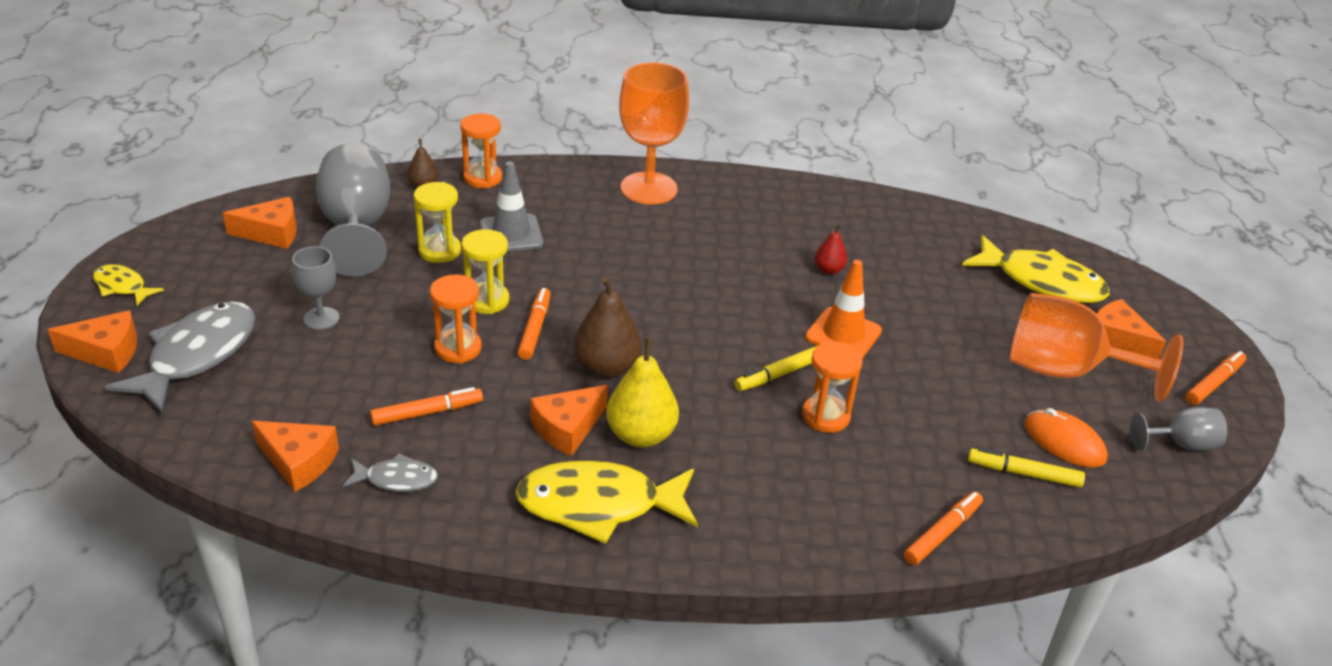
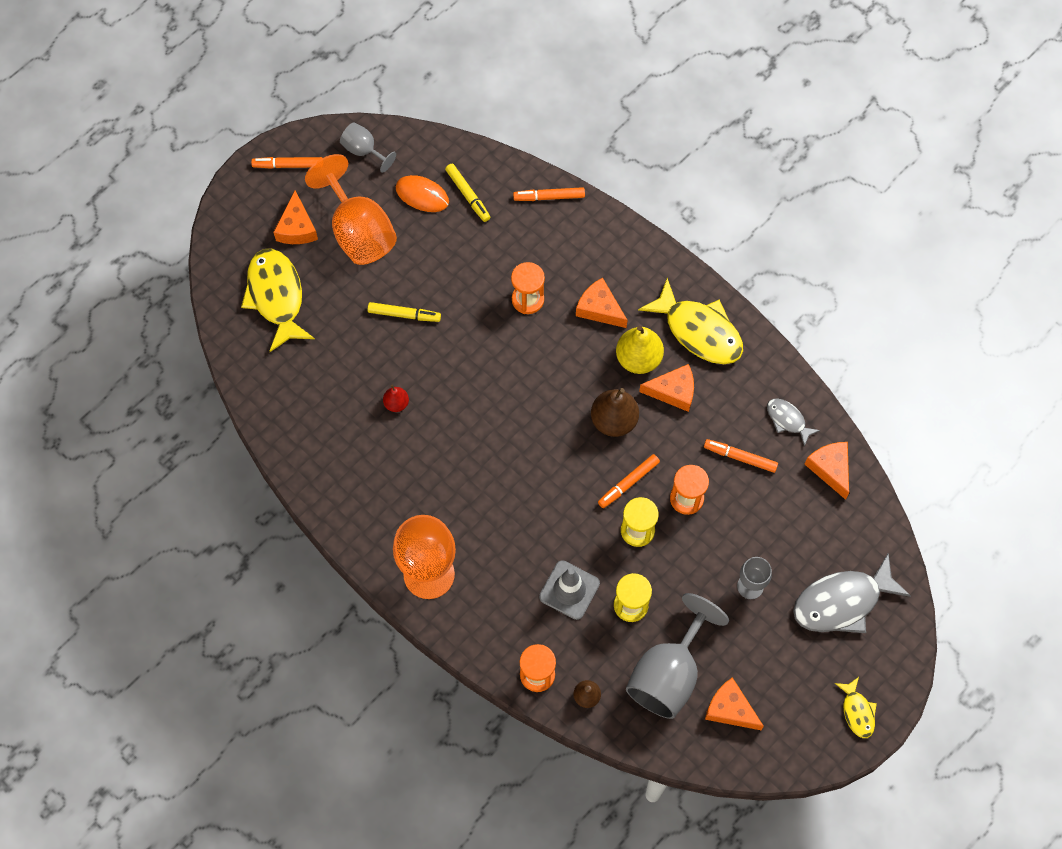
camera: 135 degrees left, 30 degrees up
(106, 352) = (894, 644): orange cheese -> orange cheese (599, 309)
(779, 375) = (521, 345): yellow marker -> yellow marker (404, 314)
(843, 334) = (450, 346): orange traffic cone -> none
(1064, 442) = (422, 195): orange mouse -> orange mouse turned 60 degrees counterclockwise

